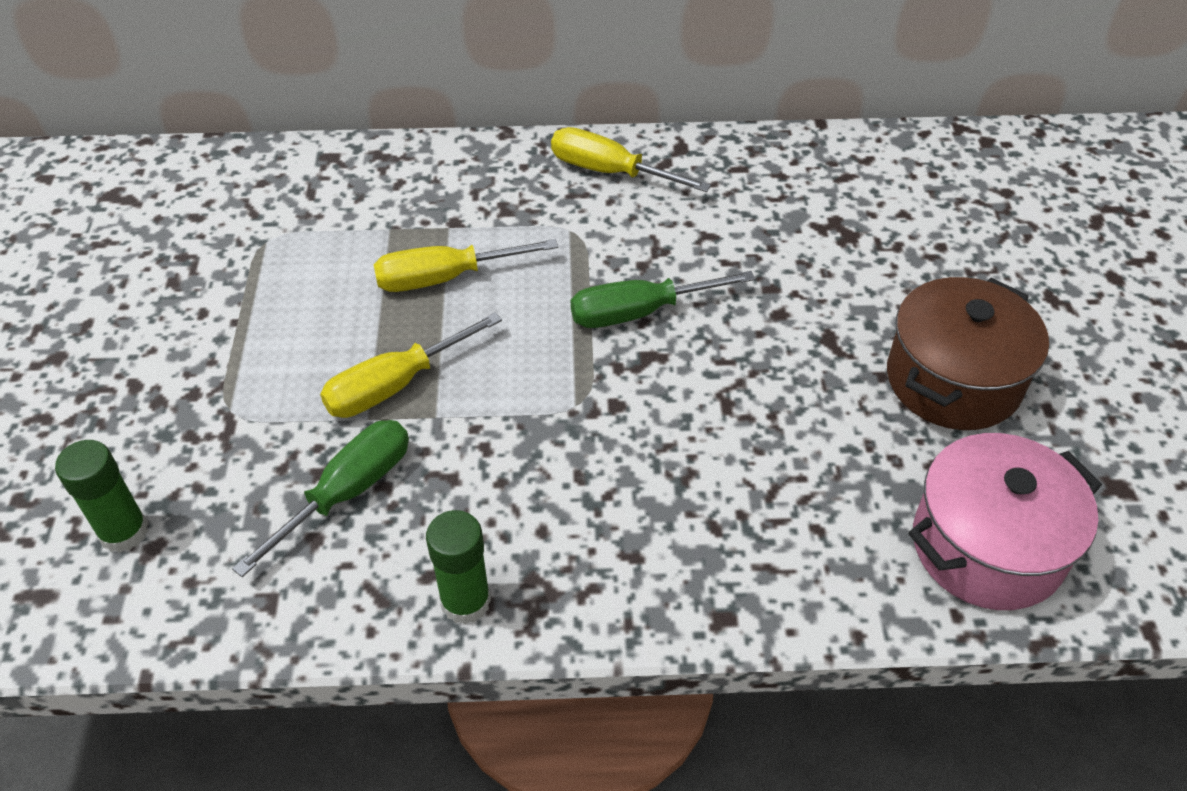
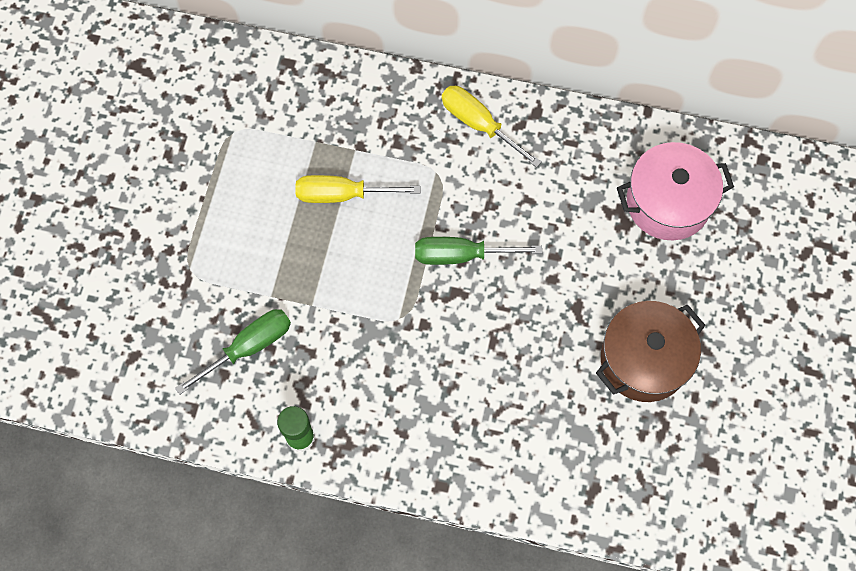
camera: 15 degrees right, 20 degrees up
(124, 532) = (118, 341): green glue stick -> none
(396, 385) = (293, 275): yellow screwdriver -> none
(987, 547) = (611, 482): pink pot -> pink pot (668, 203)

